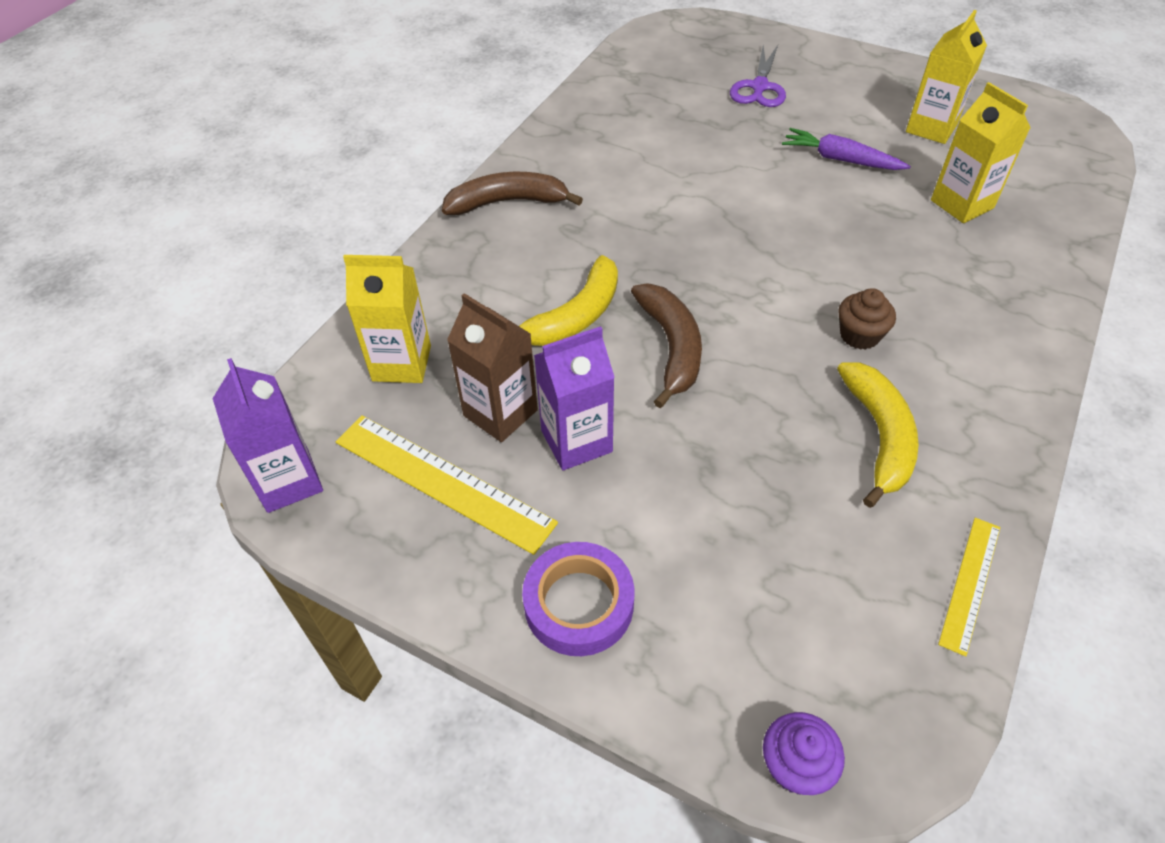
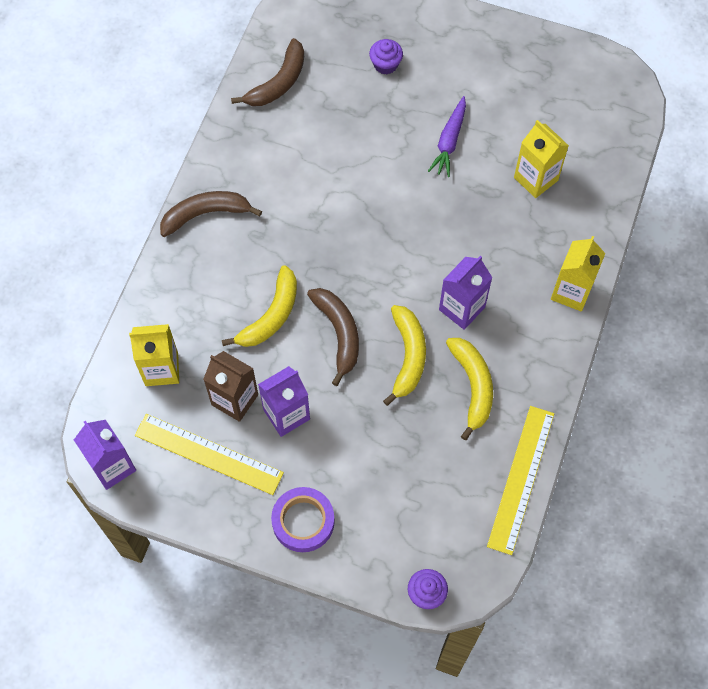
camera: 10 degrees left, 15 degrees up
(624, 93) = (278, 83): none -> brown banana
(759, 87) = (385, 64): purple scissors -> purple cupcake
(775, 386) = (408, 357): none -> yellow banana
(840, 159) = (449, 141): purple carrot -> purple carrot turned 90 degrees counterclockwise
(859, 335) = (462, 308): brown cupcake -> purple carton
(931, 128) = (518, 99): yellow carton -> yellow carton (571, 292)
(970, 583) = (521, 479): yellow ruler -> yellow ruler, size x1.74

